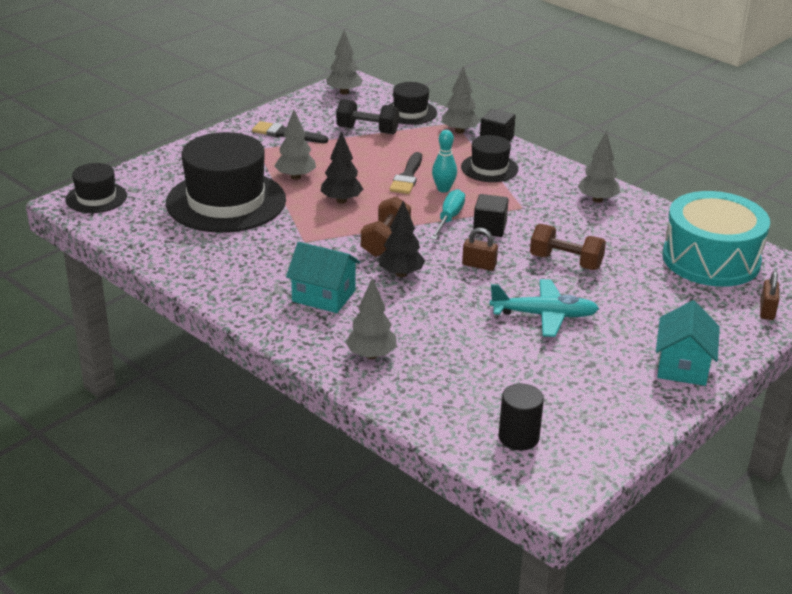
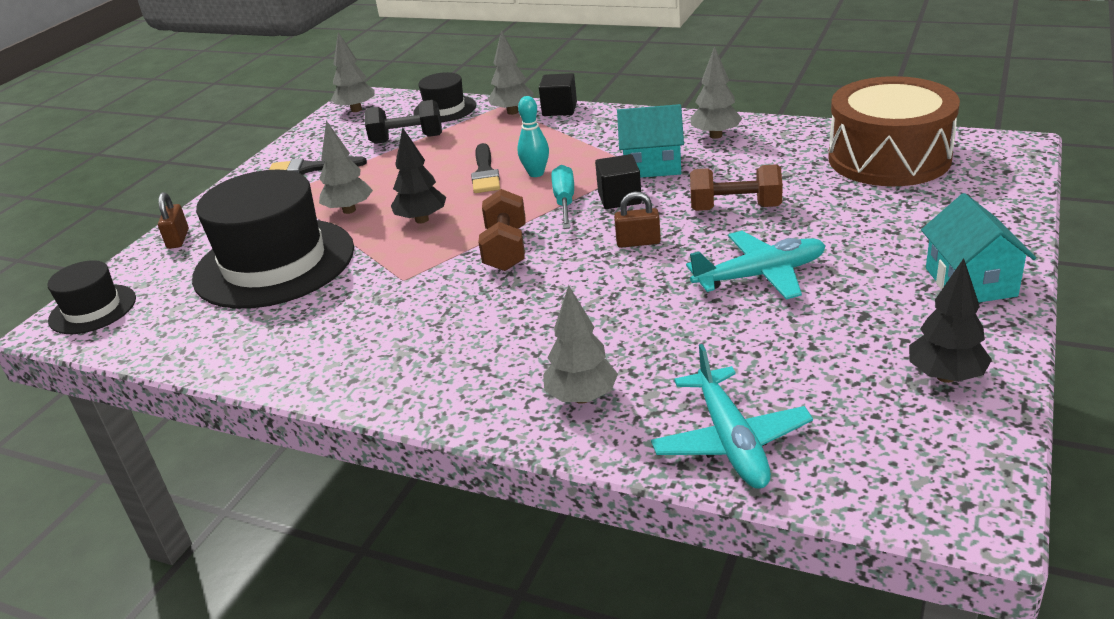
camera: 15 degrees left, 0 degrees up
(324, 296) = (469, 339): turquoise house -> turquoise house (652, 165)
(401, 274) = (550, 281): black tree -> black tree (946, 376)
(443, 409) = (730, 440): none -> turquoise plane
(489, 168) = (572, 138): black hat -> none
(518, 437) = (858, 444): black cylinder -> none
(711, 259) = (889, 158): turquoise drum -> brown drum
(767, 310) = (998, 192): brown padlock -> brown padlock (178, 239)

